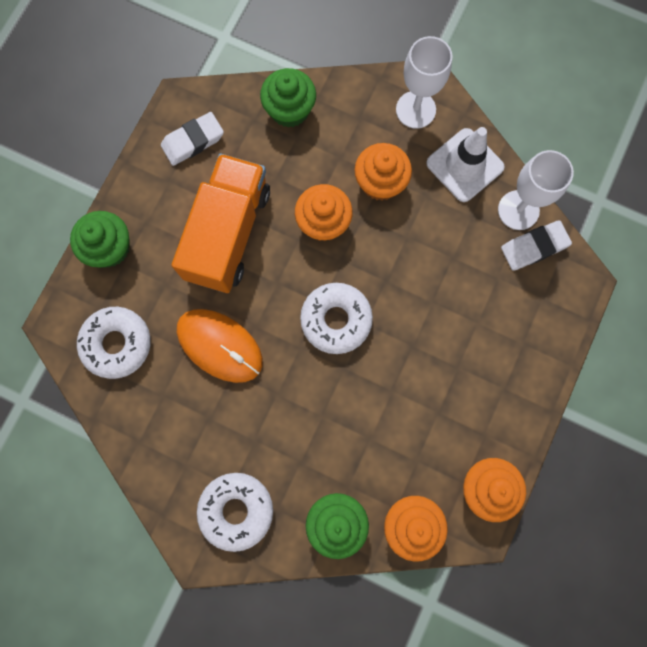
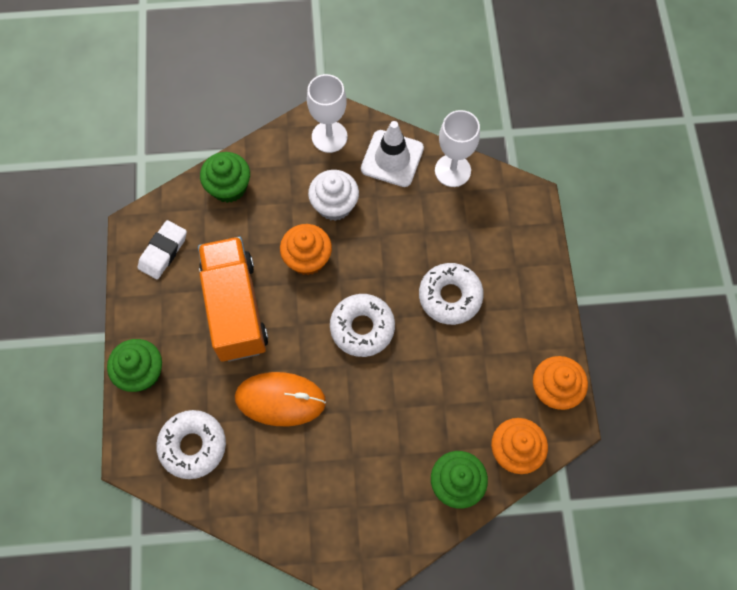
camera: 30 degrees left, 10 degrees down
(236, 510) = (371, 522): white donut -> white donut (450, 296)
(380, 182) = (334, 205): orange cupcake -> white cupcake
(534, 247) = (481, 191): white eraser -> none

